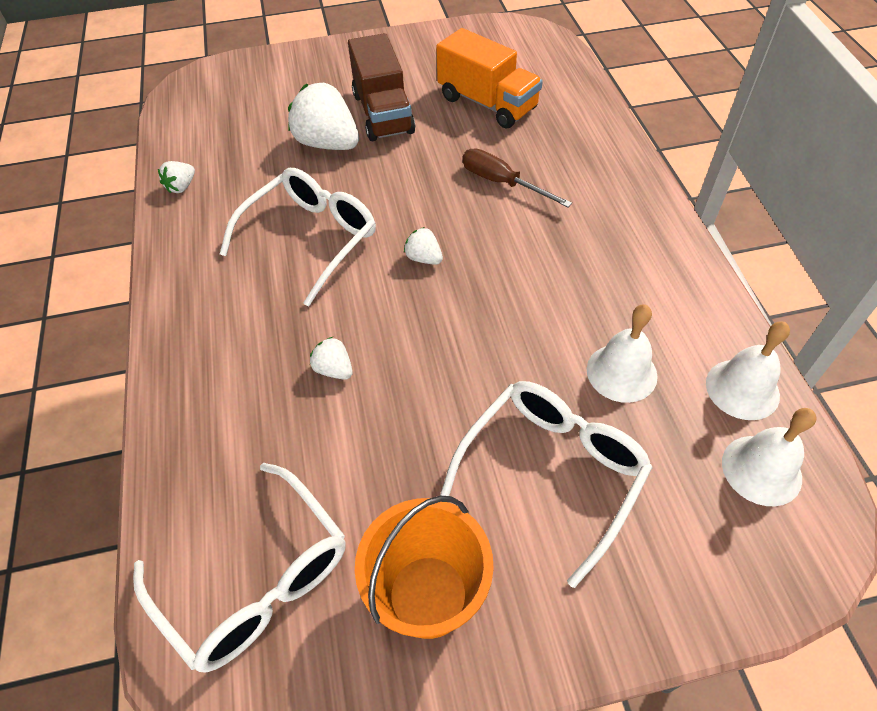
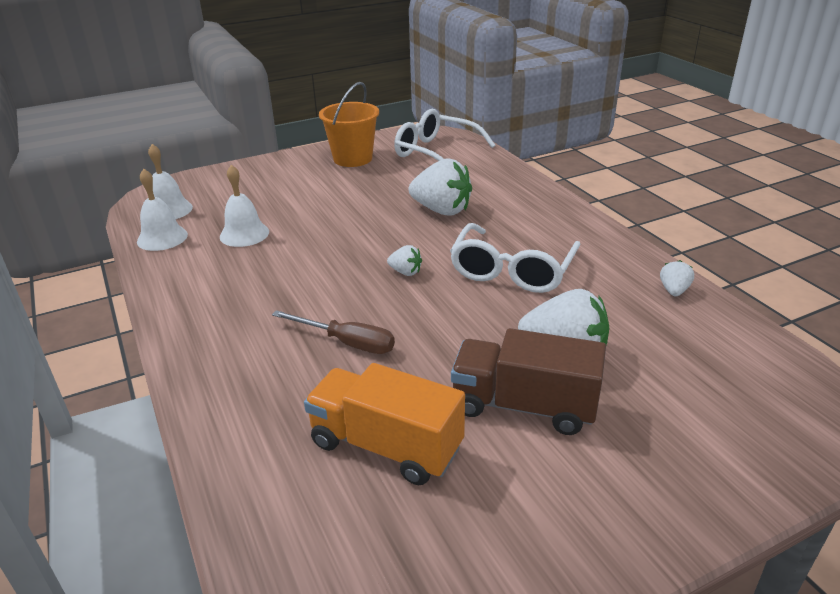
camera: 165 degrees right, 20 degrees down
(334, 369) = (441, 210): white strawberry -> white strawberry, size x2.08
(383, 113) = (524, 406): brown truck -> brown truck turned 45 degrees counterclockwise
(552, 471) = (293, 194): white glasses -> none

